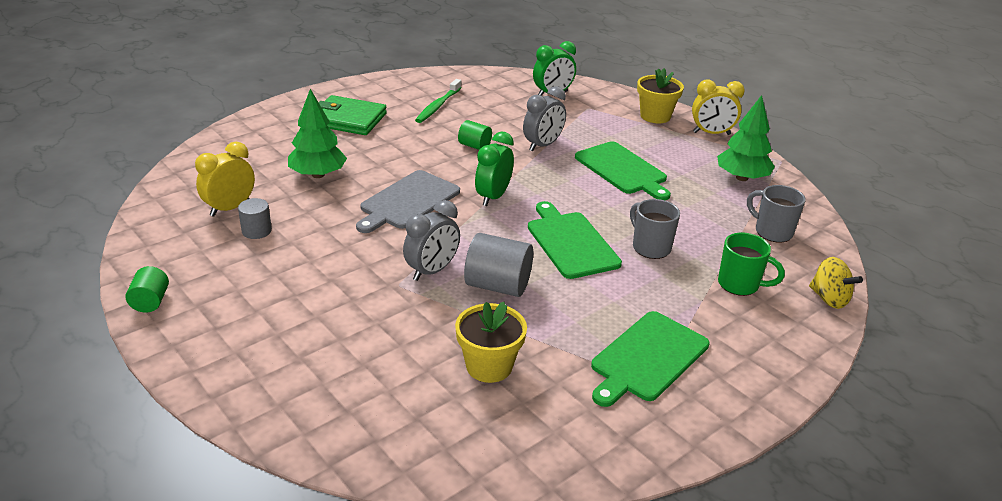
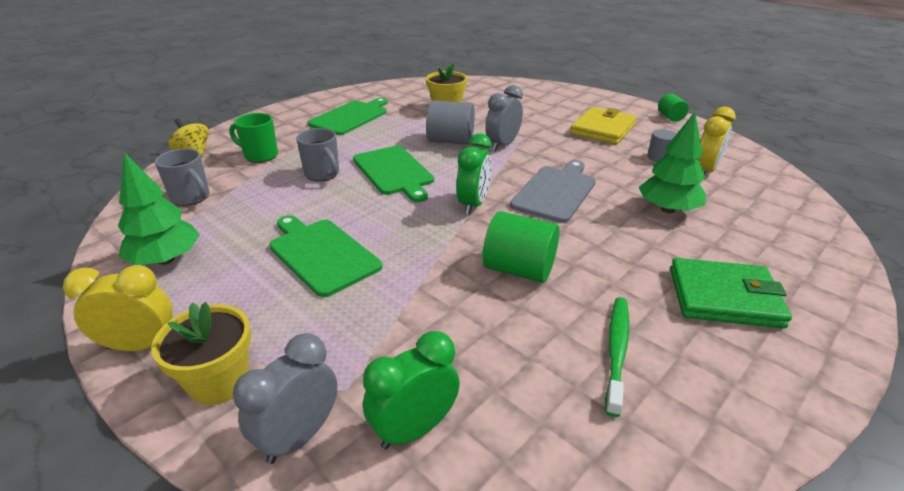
camera: 175 degrees right, 0 degrees up
(277, 286) = (603, 129): none -> yellow wallet
(474, 146) = (519, 269): green cylinder -> green cylinder, size x1.72
(542, 145) = (426, 282): grey clock -> grey clock (299, 436)

